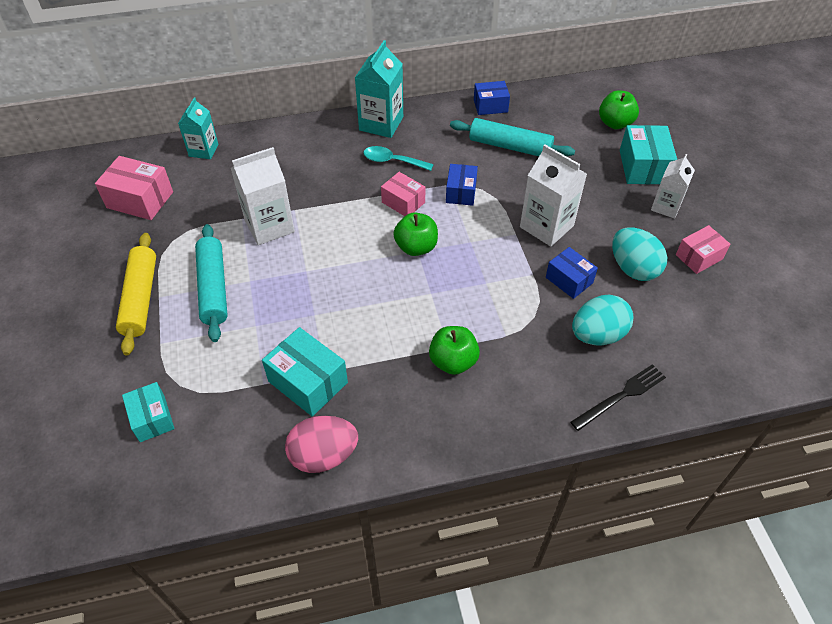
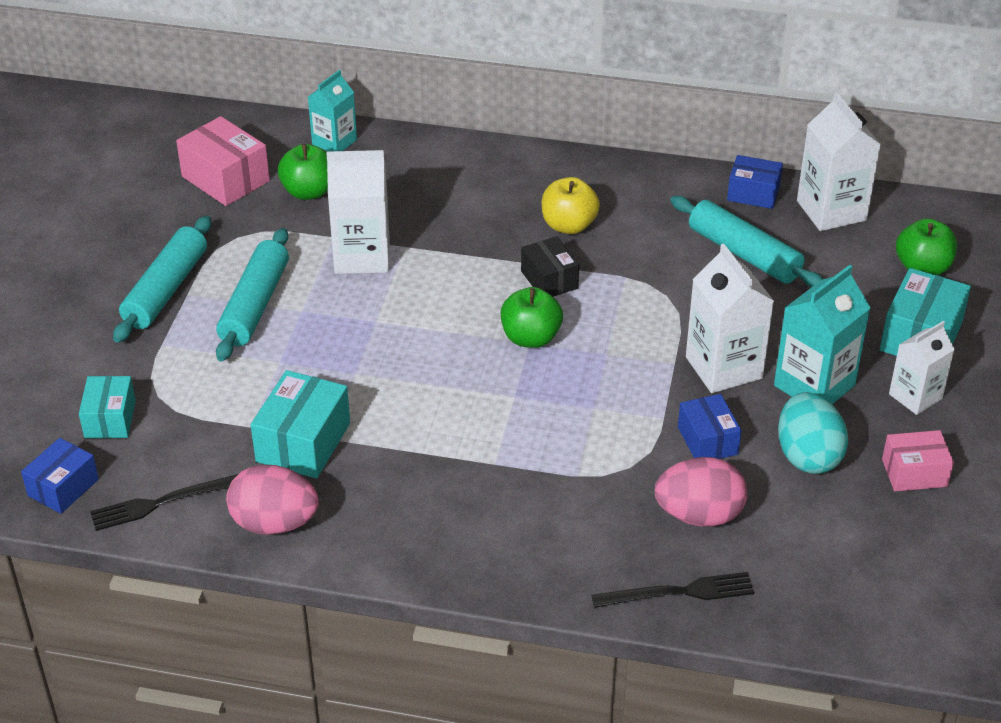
camera: 25 degrees right, 10 degrees down
(141, 298) = (166, 290): yellow rolling pin -> turquoise rolling pin
(230, 472) = (162, 502): none -> black fork
(308, 382) = (303, 442): turquoise box -> turquoise box turned 45 degrees clockwise
(381, 123) = (584, 174): turquoise carton -> turquoise carton (814, 385)
(393, 161) = (568, 225): turquoise spoon -> yellow apple
(403, 202) = (549, 280): pink box -> black box
(453, 361) = (491, 480): green apple -> green apple (308, 192)
(461, 192) = (635, 291): blue box -> blue box (63, 487)
(541, 103) = (831, 211): none -> white carton
(597, 335) = (699, 515): turquoise egg -> pink egg

